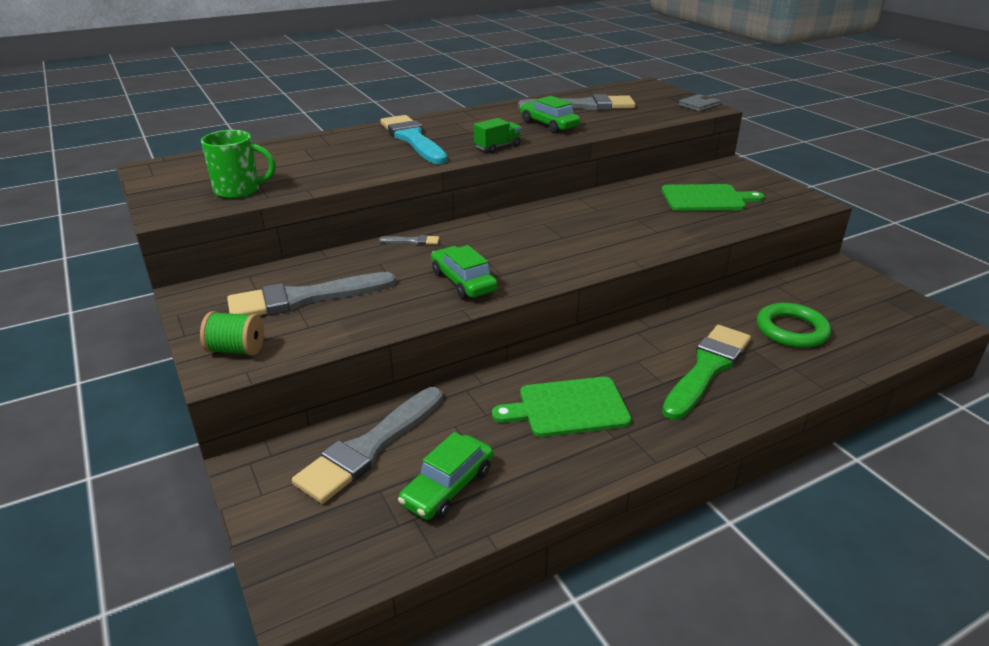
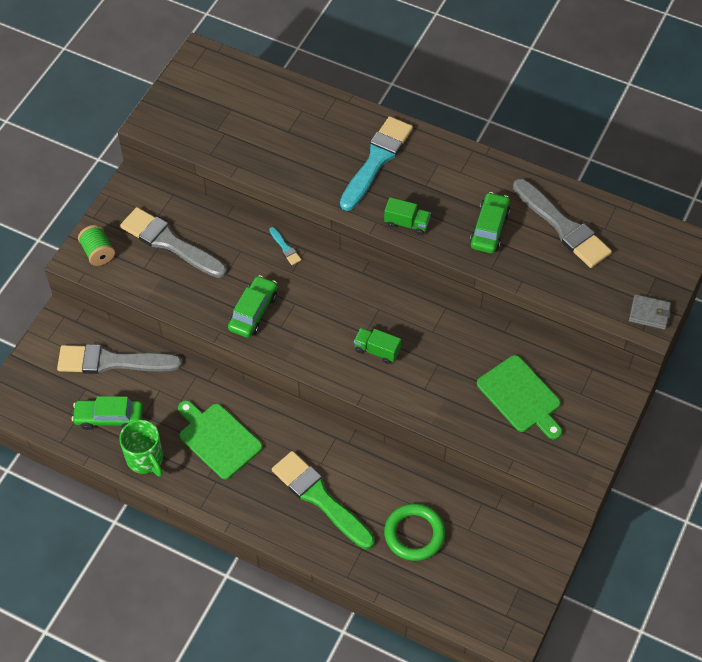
camera: 55 degrees right, 25 degrees up
(239, 190) = (206, 132): green mug -> green mug (146, 459)
(413, 241) = (285, 248): grey brush -> turquoise brush
(589, 238) = (377, 350): none -> green truck
(707, 368) = (320, 498): green brush -> green brush turned 135 degrees counterclockwise

